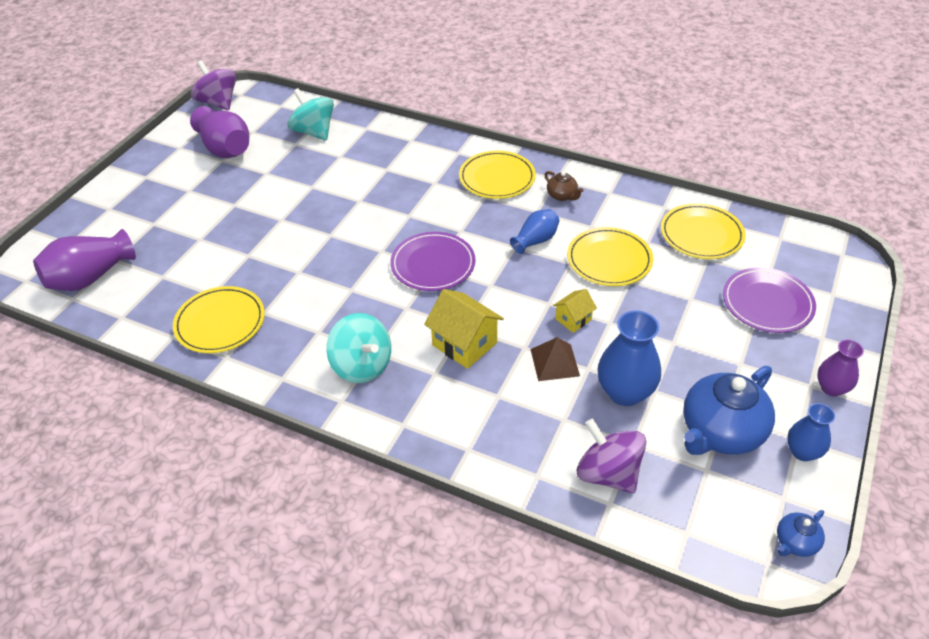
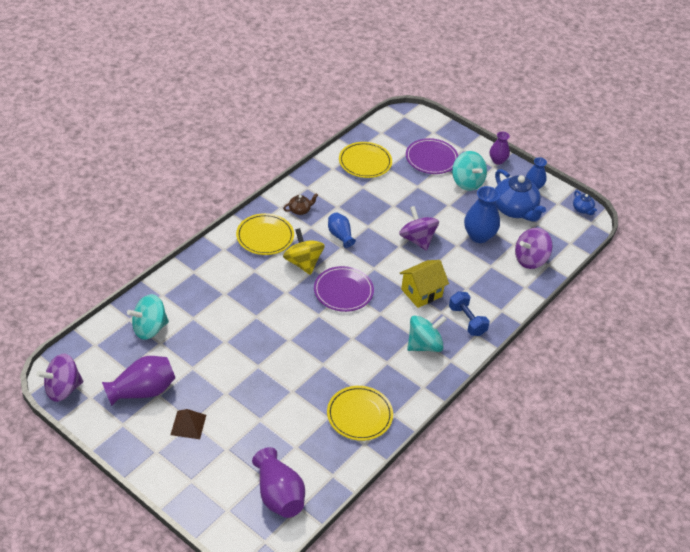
camera: 80 degrees left, 0 degrees up
(428, 408) = (467, 321): none -> blue dumbbell
(467, 218) = (303, 263): none -> yellow spinning top
(555, 362) = (448, 257): brown pyramid -> brown pyramid (188, 424)
(573, 319) = (417, 239): yellow house -> purple spinning top
(609, 260) = (372, 208): yellow plate -> none
(744, 356) = (467, 182): none -> turquoise spinning top

